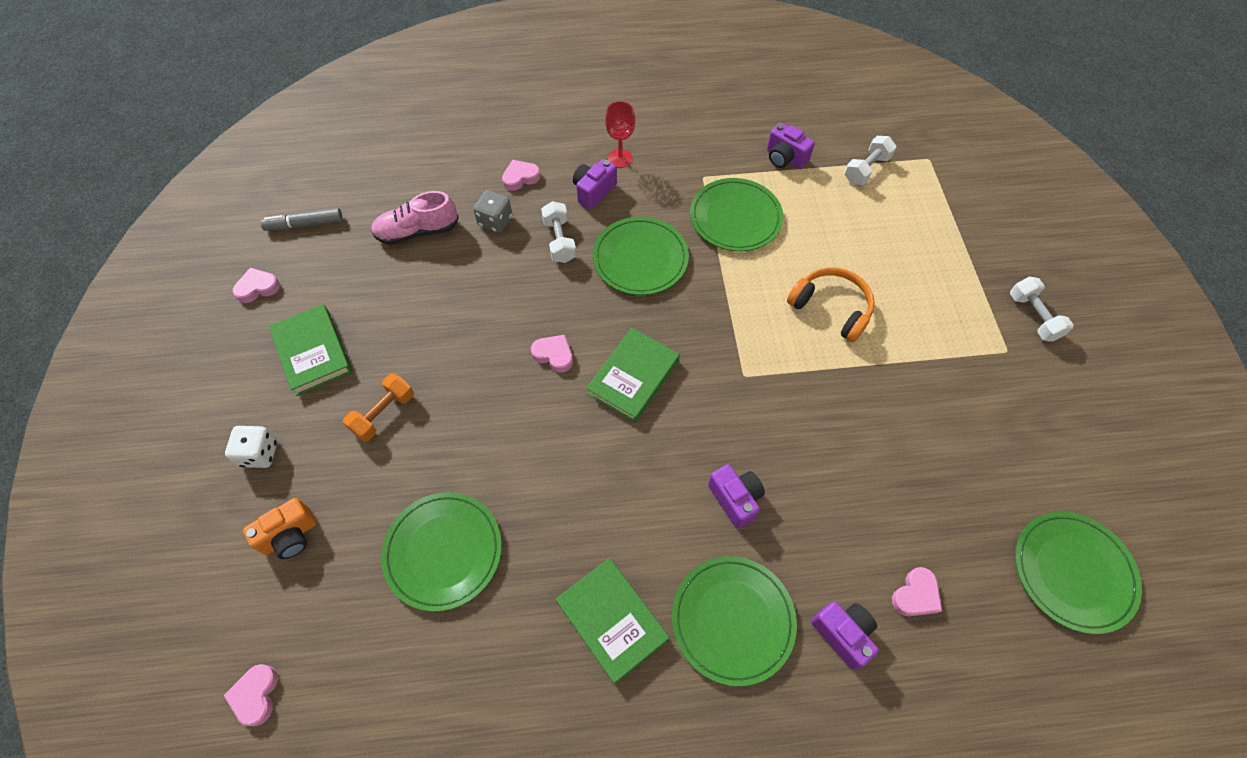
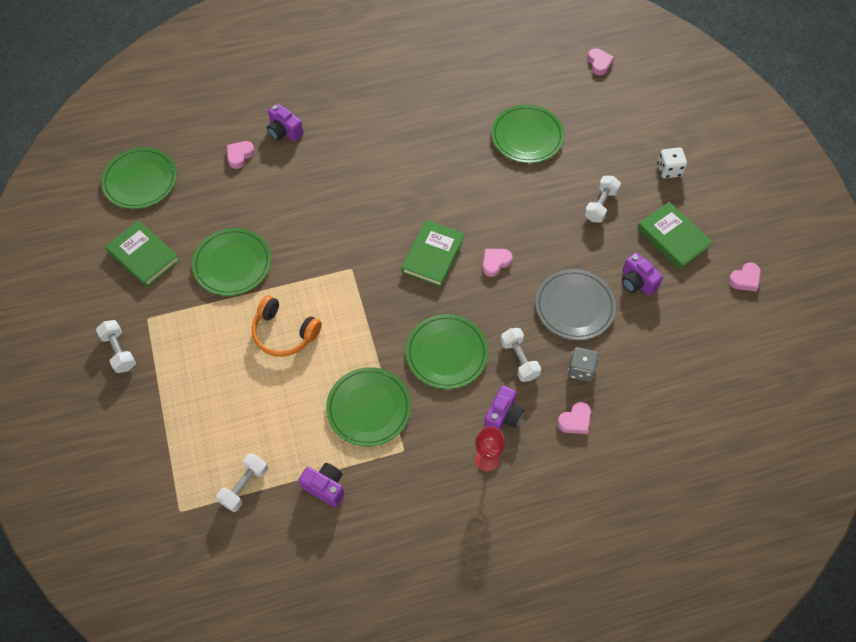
camera: 170 degrees right, 0 degrees up
(290, 536) = (622, 131): orange camera -> none
(305, 224) = (742, 340): grey marker -> none
(384, 413) = (600, 205): orange dumbbell -> white dumbbell
(417, 231) = (643, 349): pink shoe -> none
(475, 287) = (574, 306): none -> grey plate
(554, 355) = (495, 262): pink heart -> pink heart turned 120 degrees clockwise
(612, 620) = (418, 119): green book -> green book (143, 256)
(732, 620) = (348, 129): green plate -> green plate (232, 264)
(735, 499) = (351, 189): purple camera -> purple camera (637, 282)

